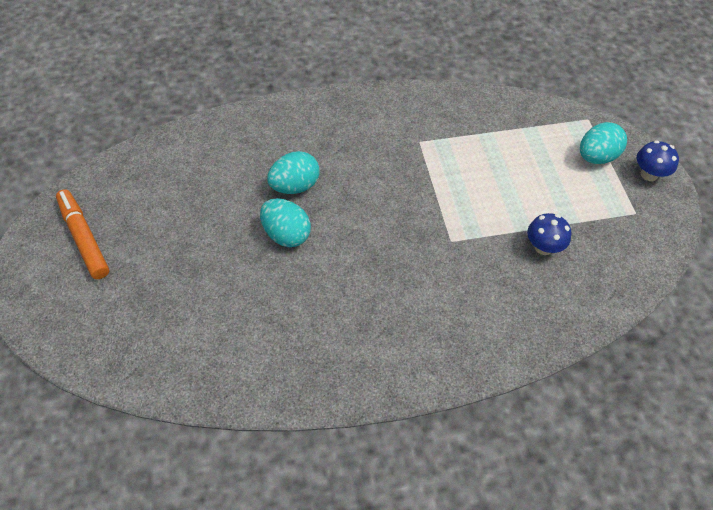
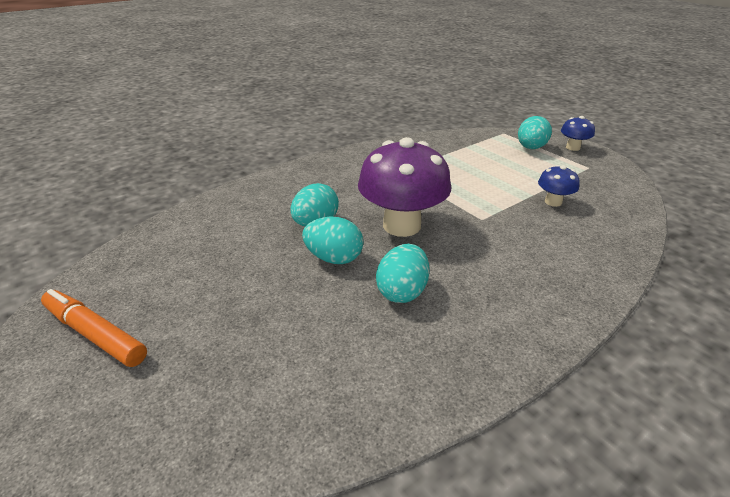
camera: 25 degrees left, 20 degrees down
(318, 293) = (402, 291): none -> turquoise egg
(369, 219) = (401, 225): none -> purple mushroom

